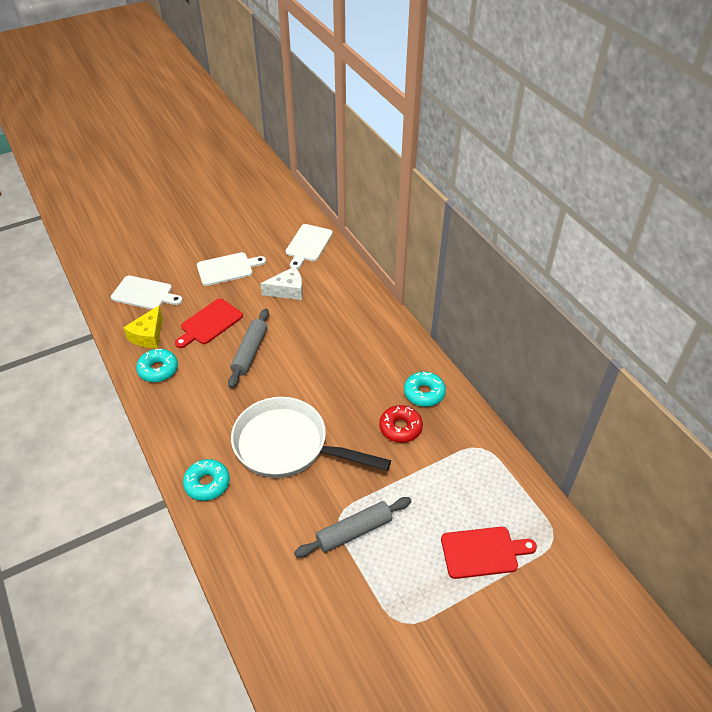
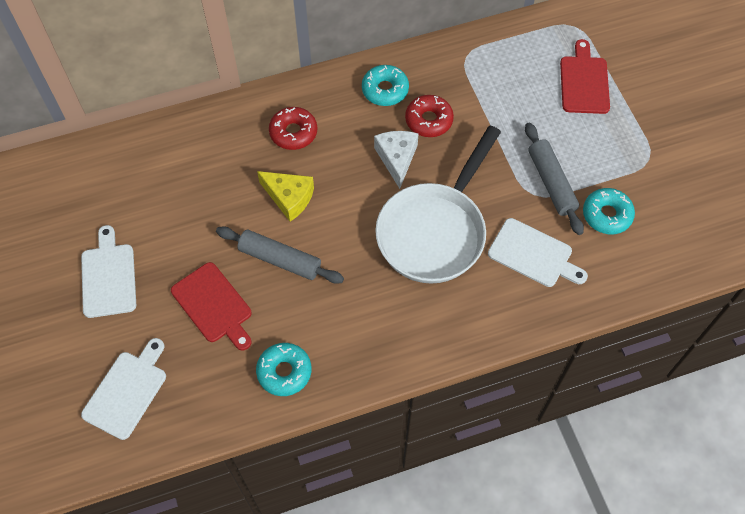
camera: 80 degrees left, 15 degrees up
(148, 335) = (216, 385): yellow cheese -> yellow cheese (289, 198)
(207, 483) = (474, 318): turquoise donut -> turquoise donut (607, 215)
(287, 290) = (178, 206): white cheese -> white cheese (397, 159)
(308, 245) = (92, 171): white cutting board -> white cutting board (533, 254)
(365, 342) = (293, 132): none -> red donut

